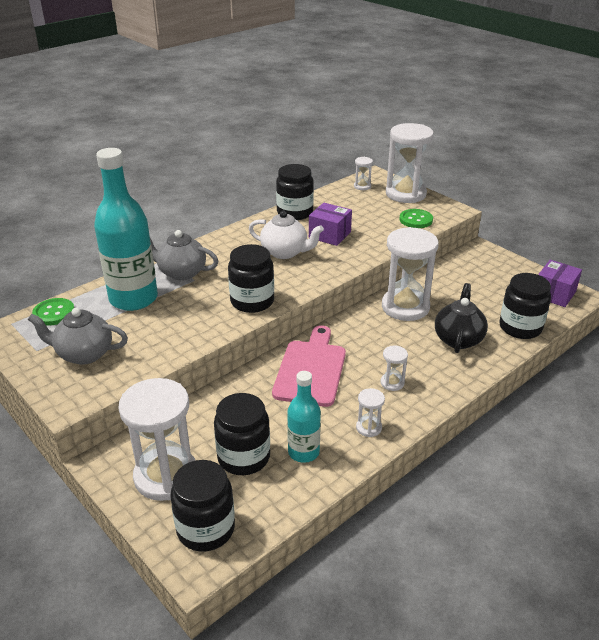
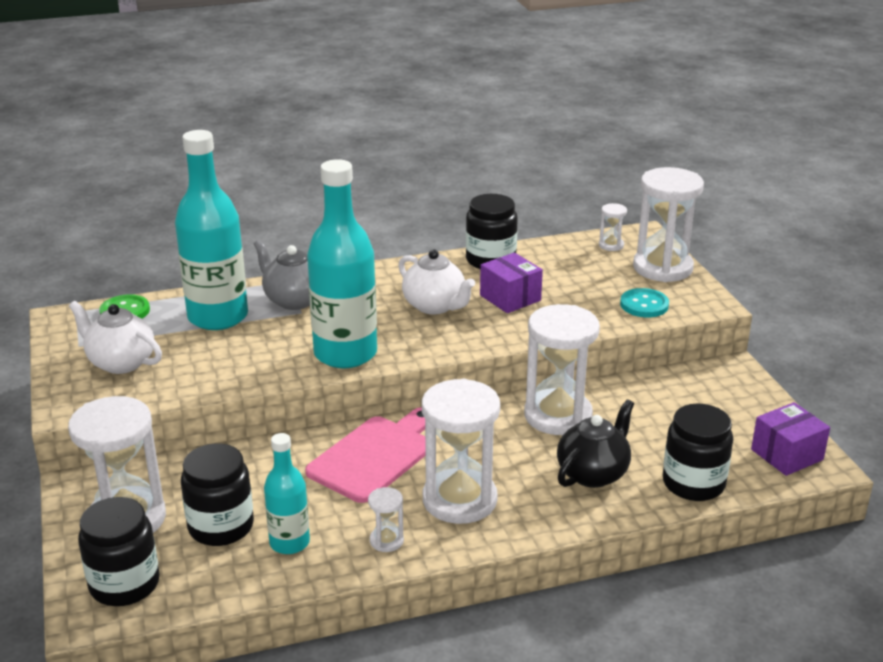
camera: 25 degrees right, 5 degrees down
(84, 354) = (121, 362): grey teapot -> white teapot
(252, 301) = (345, 354): black jar -> turquoise bottle
(392, 383) = (459, 500): white hourglass -> white hourglass, size x2.29
(416, 220) = (644, 305): green button -> turquoise button

